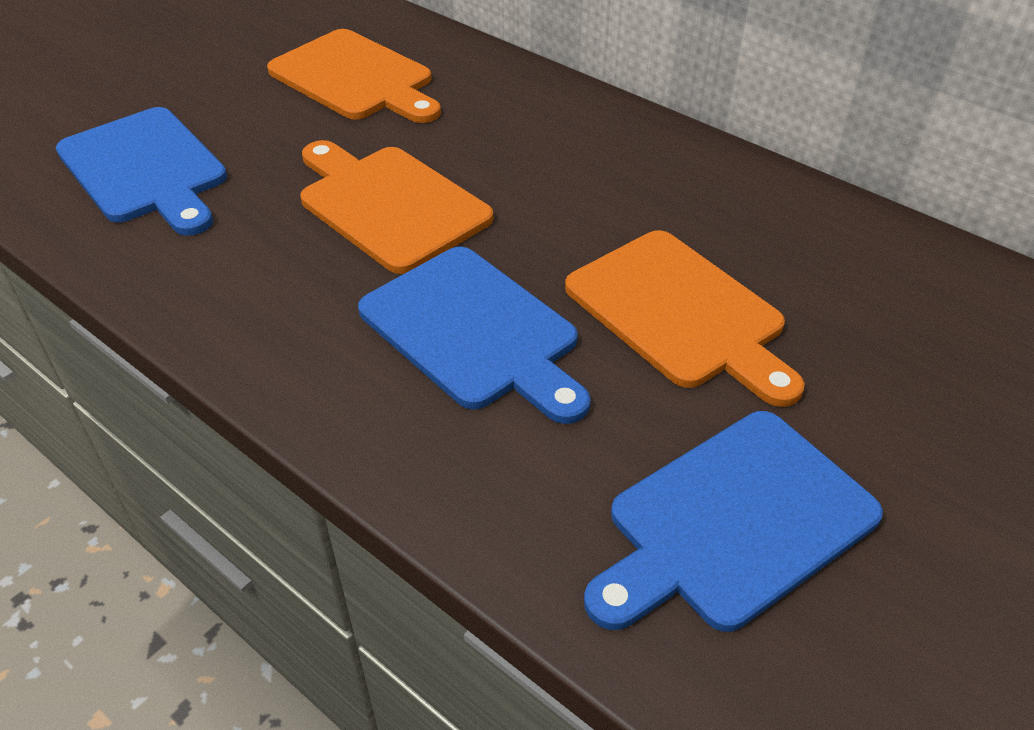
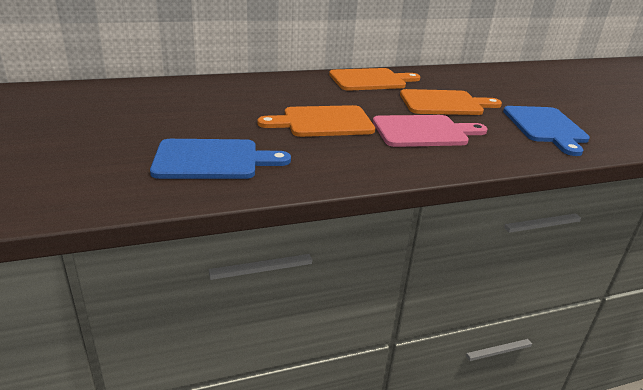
camera: 60 degrees left, 15 degrees down
(355, 78) = (211, 101): orange cutting board -> orange cutting board (370, 80)
(474, 332) = (424, 132): blue cutting board -> pink cutting board

